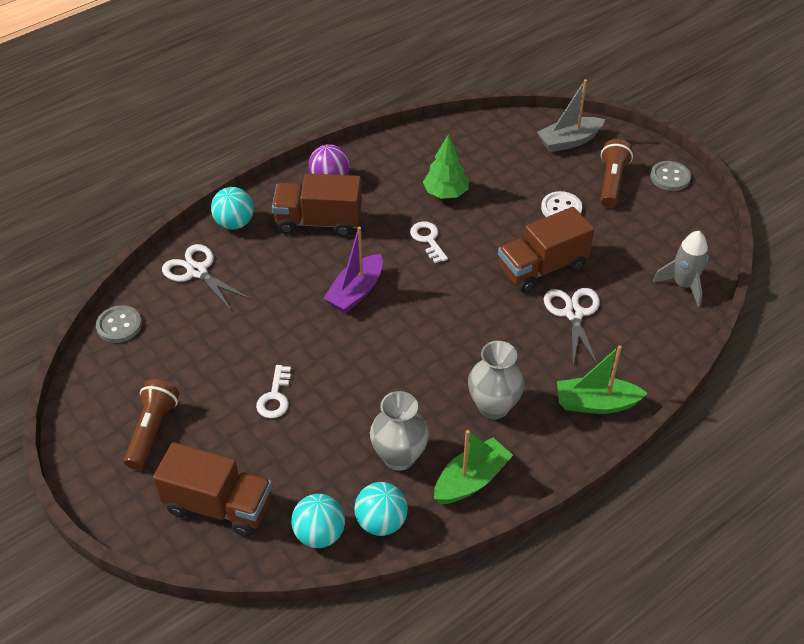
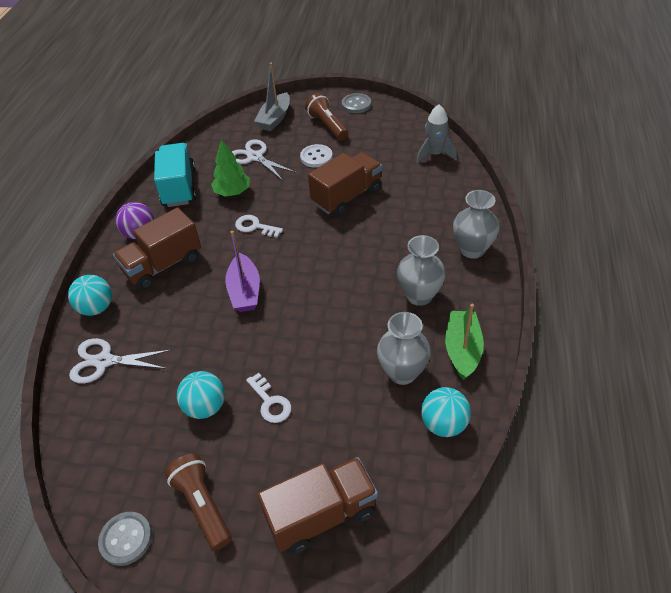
camera: 40 degrees left, 0 degrees up
(119, 325) = (80, 449): grey button -> grey button (126, 539)
(319, 534) = (415, 469): turquoise ball -> turquoise ball (205, 407)
(406, 157) = (179, 188): none -> turquoise truck
(542, 268) = (347, 197): brown truck -> brown truck turned 150 degrees counterclockwise
(573, 313) = (396, 209): white scissors -> white scissors (255, 157)
(596, 403) = (472, 249): green boat -> grey vase

